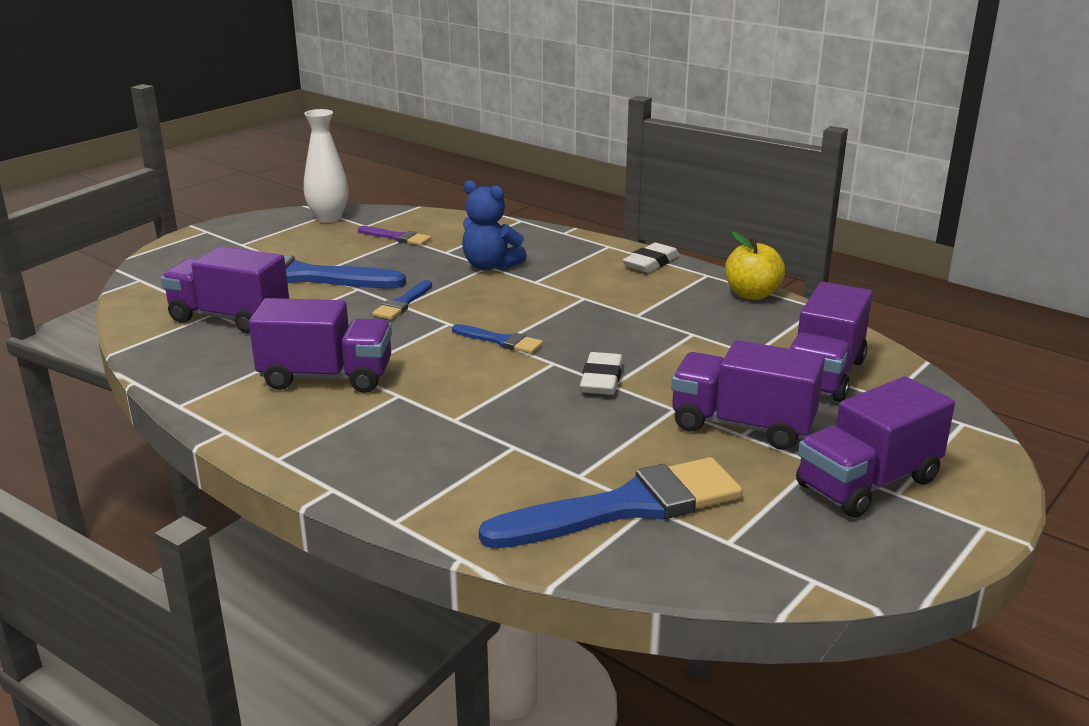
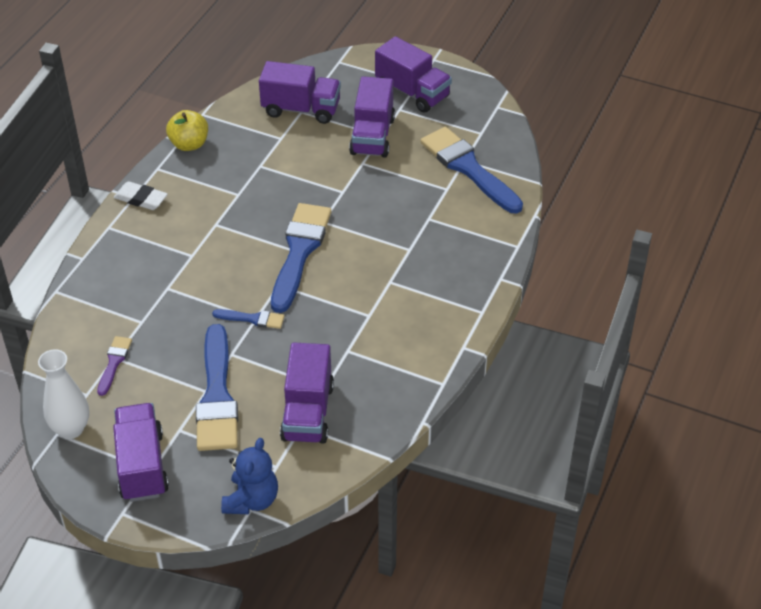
camera: 105 degrees left, 20 degrees up
(327, 377) = (380, 323): purple truck -> purple truck (142, 465)
(490, 266) = (167, 287): blue teddy bear -> blue teddy bear (251, 500)
(501, 341) = (299, 252): blue brush -> blue brush, size x2.11
(601, 379) = (338, 197): white eraser -> none

